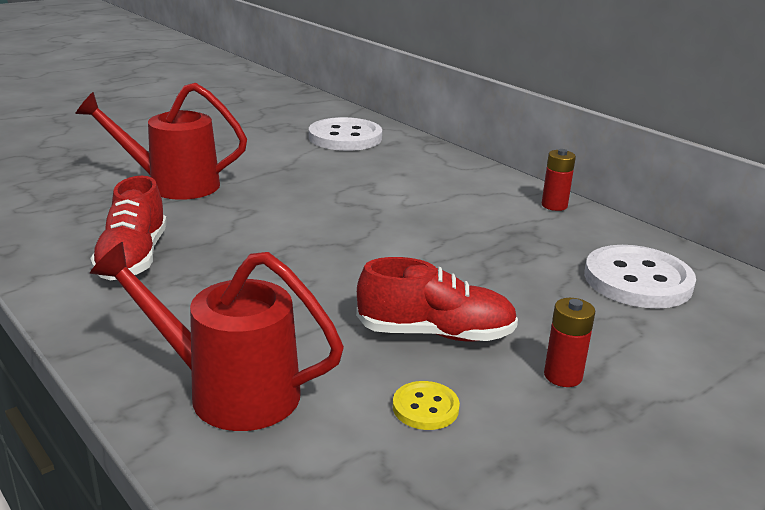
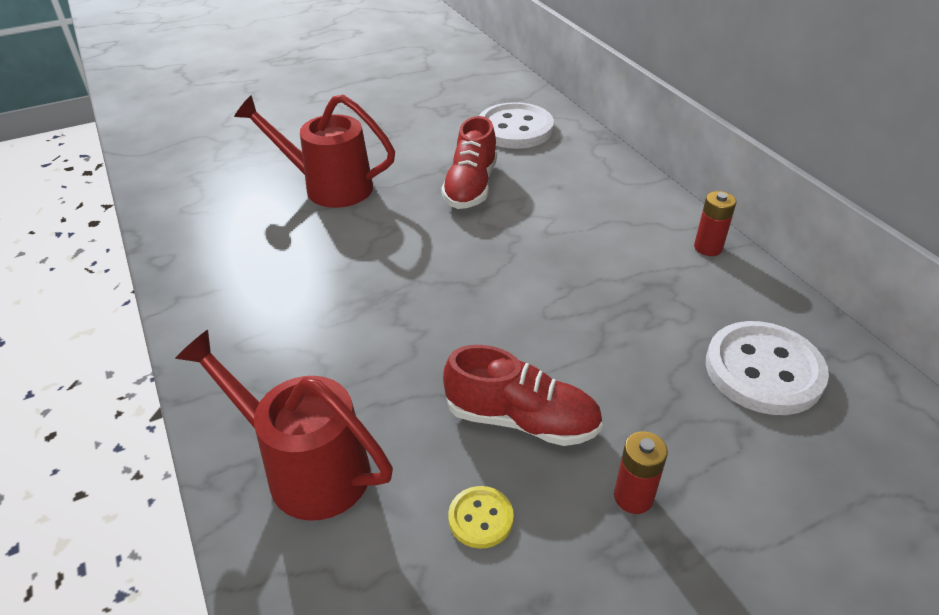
camera: 15 degrees right, 15 degrees up
(133, 258) = (267, 283): red shoe -> red shoe (471, 186)

